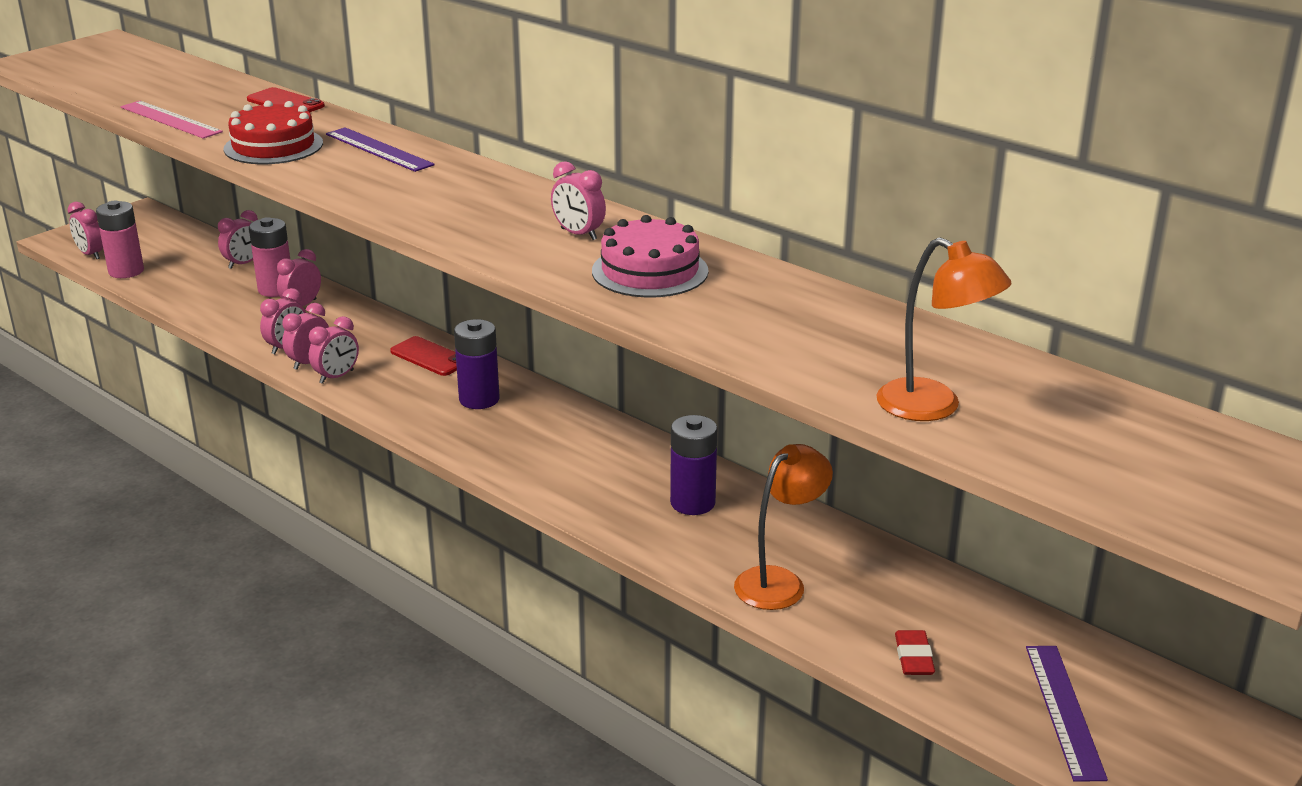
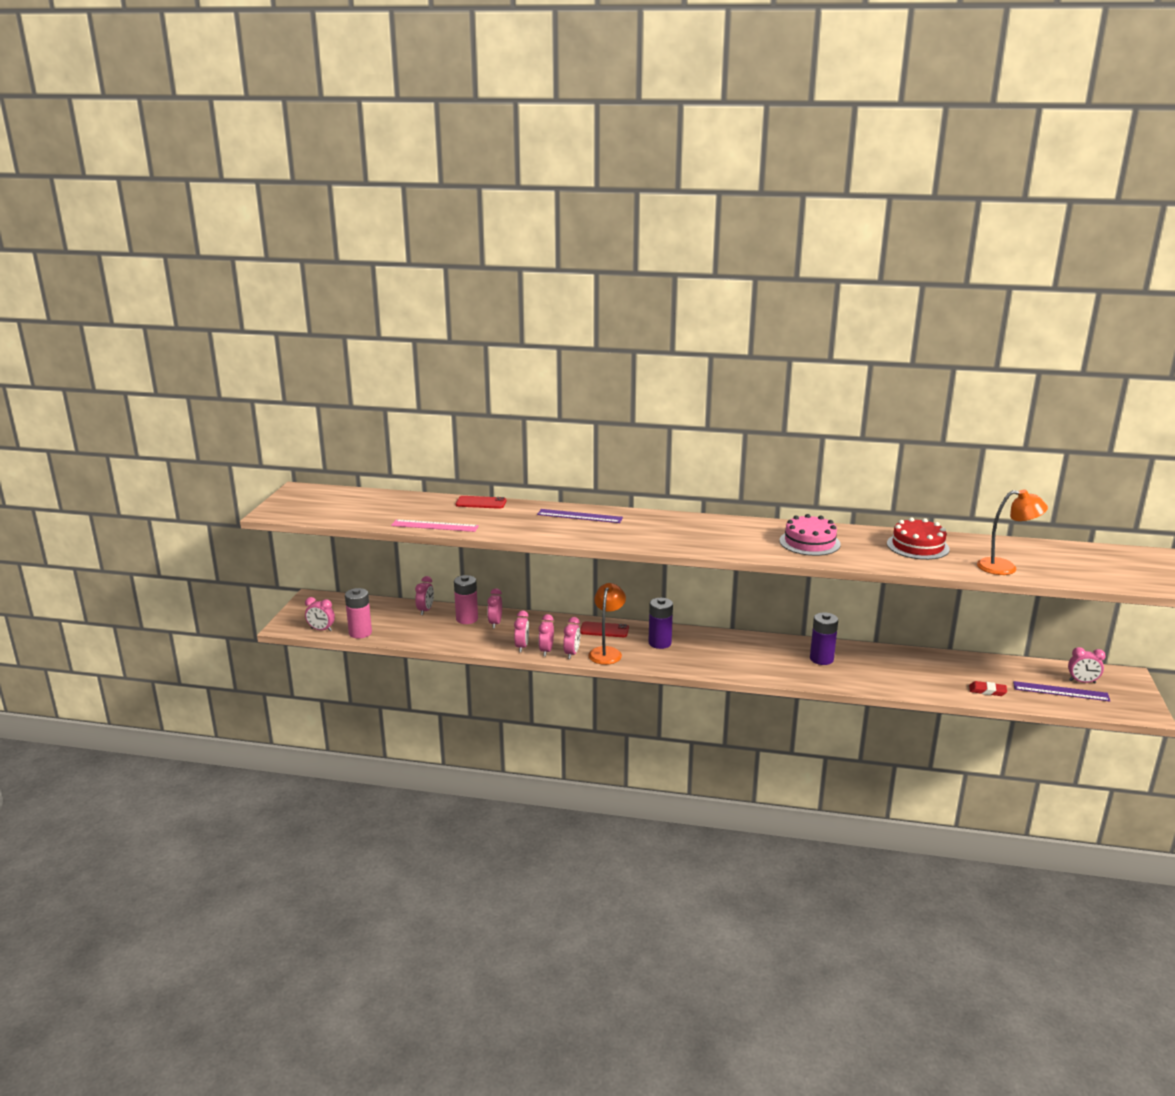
camera: 30 degrees left, 5 degrees down
(273, 146) = (521, 527): red cake -> red cake (917, 546)
(578, 234) = (750, 534): pink clock -> pink clock (1082, 682)
(779, 581) = (900, 679): orange lamp -> orange lamp (607, 652)
(914, 657) = (987, 691): red eraser -> red eraser turned 45 degrees counterclockwise
(1064, 710) = (1060, 691): purple ruler -> purple ruler turned 45 degrees counterclockwise

